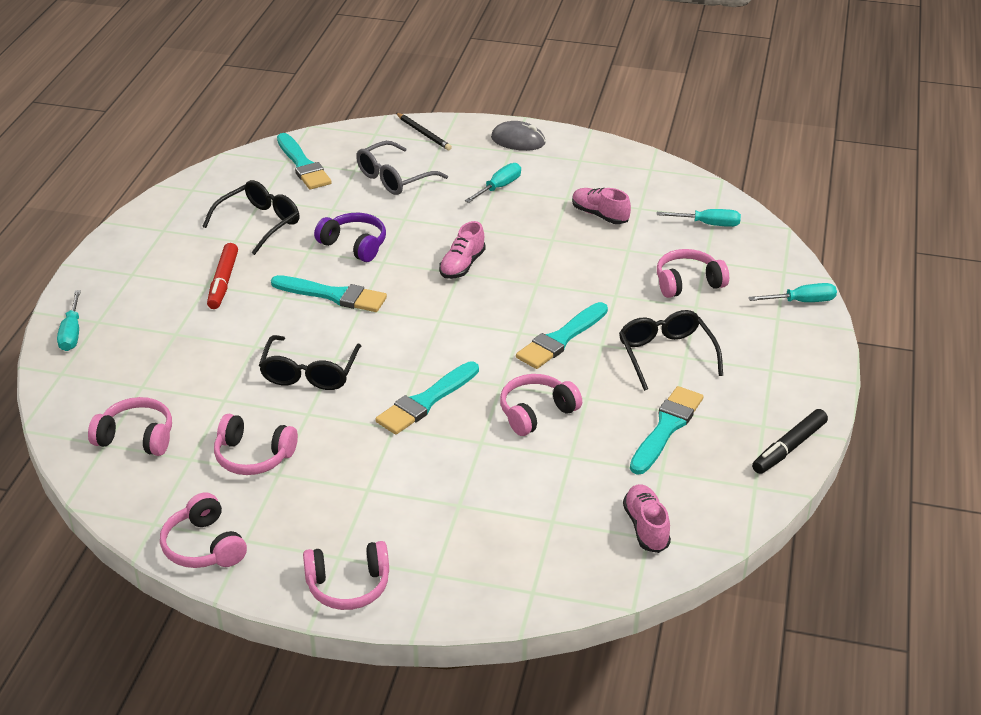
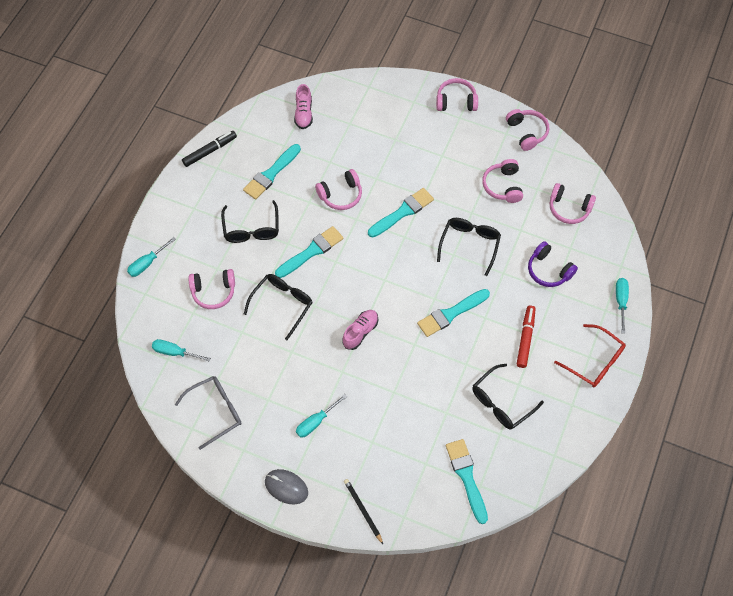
camera: 170 degrees left, 25 degrees up
(125, 270) = (594, 361): none -> red glasses
(253, 456) = (503, 186): pink headphones -> pink headphones turned 120 degrees counterclockwise
(333, 295) = (451, 314): turquoise brush -> turquoise brush turned 60 degrees counterclockwise
(354, 245) = (433, 366): purple headphones -> purple headphones (548, 270)
(394, 178) = (395, 447): grey glasses -> grey glasses (215, 411)
(583, 280) = (282, 304): none -> black glasses
(599, 215) = (249, 375): pink shoe -> none
(801, 301) = (147, 263): turquoise screwdriver -> turquoise screwdriver turned 45 degrees counterclockwise

